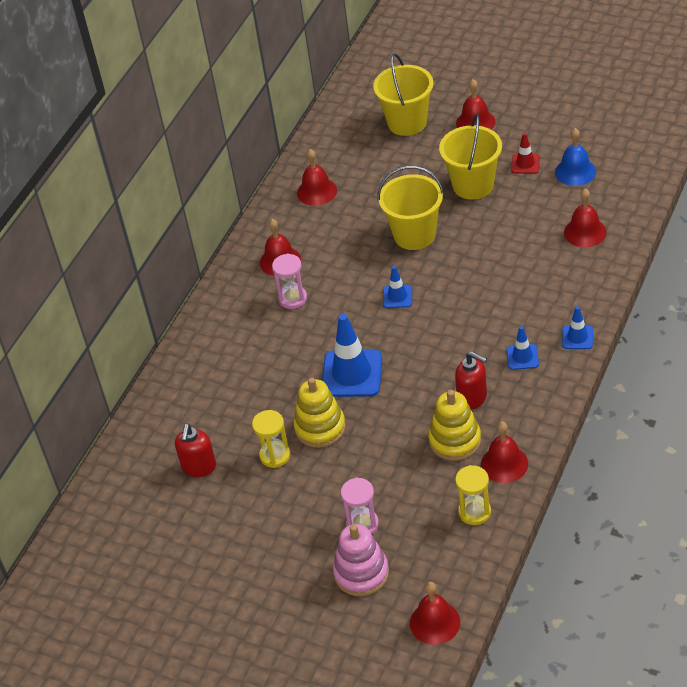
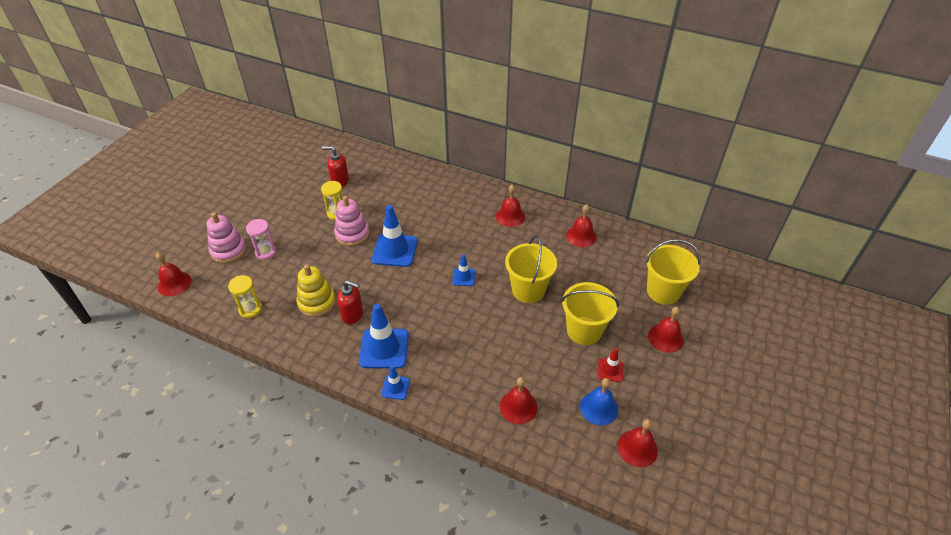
camera: 85 degrees right, 0 degrees up
(293, 298) = (472, 222): pink hourglass -> none
(320, 428) = (352, 234): yellow stacking toy -> pink stacking toy
(472, 398) = (352, 315): red soap dispenser -> red soap dispenser turned 105 degrees counterclockwise
(504, 464) = (285, 329): red bell -> red bell (637, 448)
(522, 357) = (384, 348): blue traffic cone -> blue traffic cone, size x1.92

